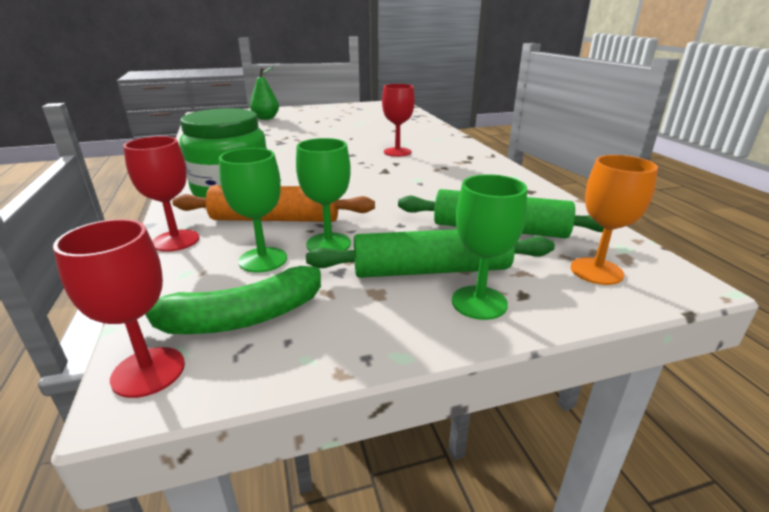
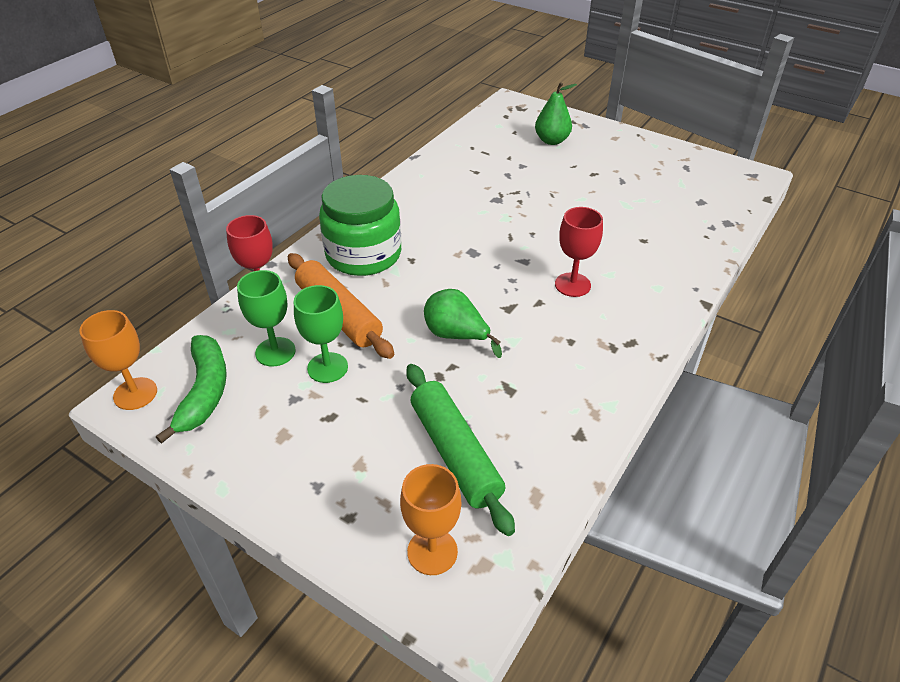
camera: 50 degrees right, 15 degrees up
(148, 371) = (135, 394): red goblet -> orange goblet
(240, 318) = (204, 392): green banana -> green banana turned 120 degrees counterclockwise
(382, 191) = (456, 336): none -> green pear
(431, 270) = (339, 446): green rolling pin -> none
(479, 302) = (315, 496): green goblet -> none

